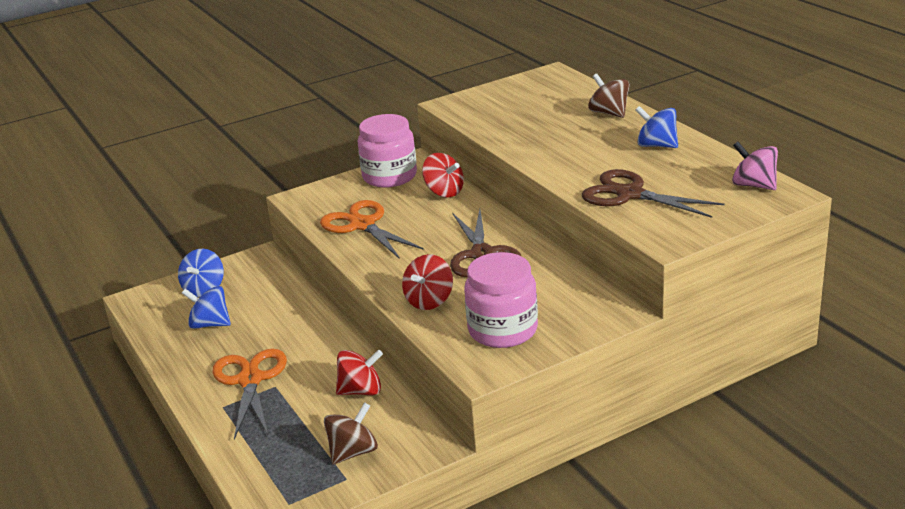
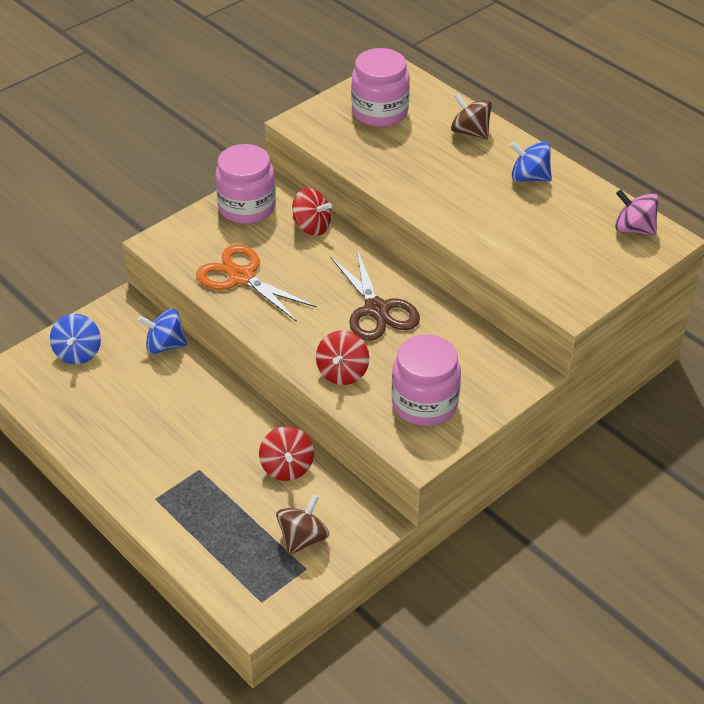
camera: 15 degrees left, 15 degrees up
(210, 324) = (102, 398): blue spinning top -> blue spinning top (165, 345)
(250, 380) = (171, 464): orange scissors -> none
(361, 391) = (287, 467): red spinning top -> red spinning top turned 105 degrees clockwise
(527, 98) = (380, 112): none -> pink jar
(630, 194) = (520, 246): brown scissors -> none

